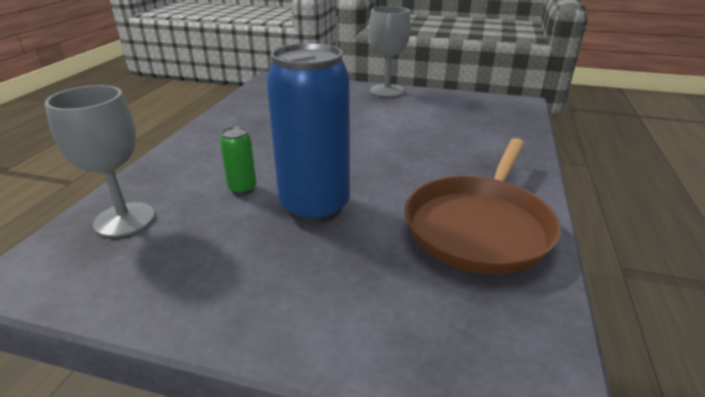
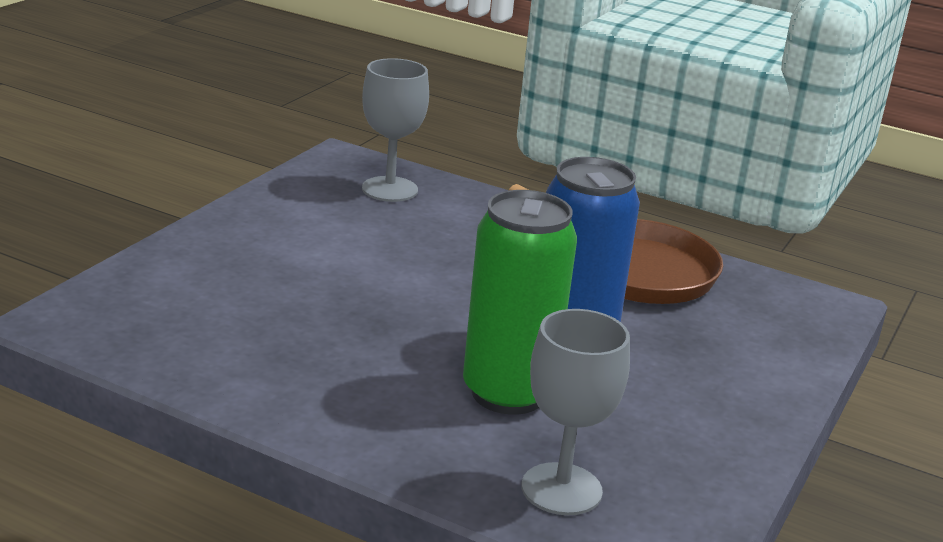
camera: 80 degrees left, 5 degrees down
(242, 188) = (508, 393): green can -> green can, size x2.31
(387, 91) = (217, 228): grey goblet -> grey goblet (389, 189)

